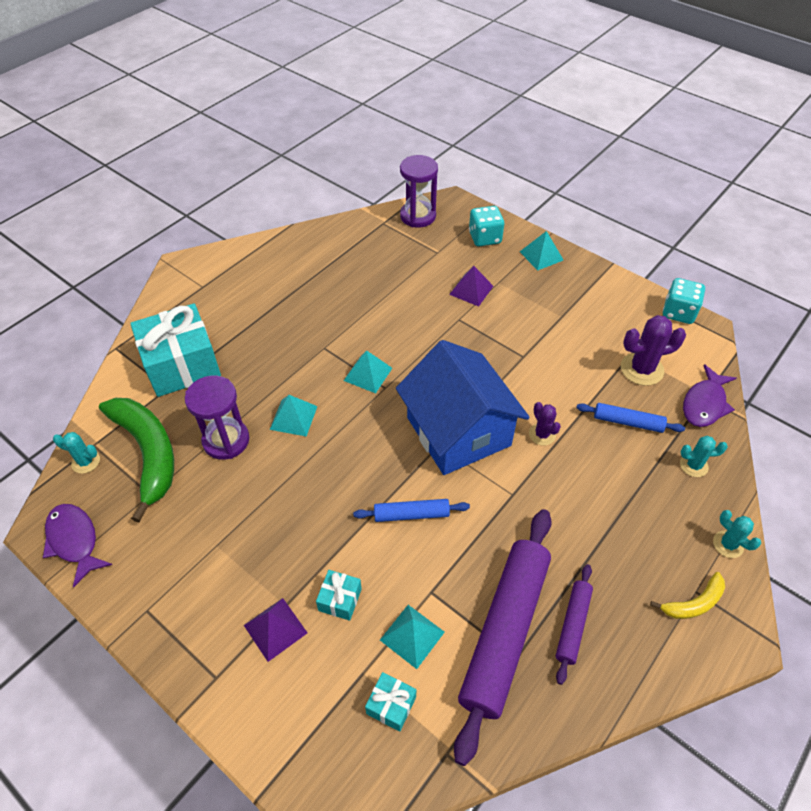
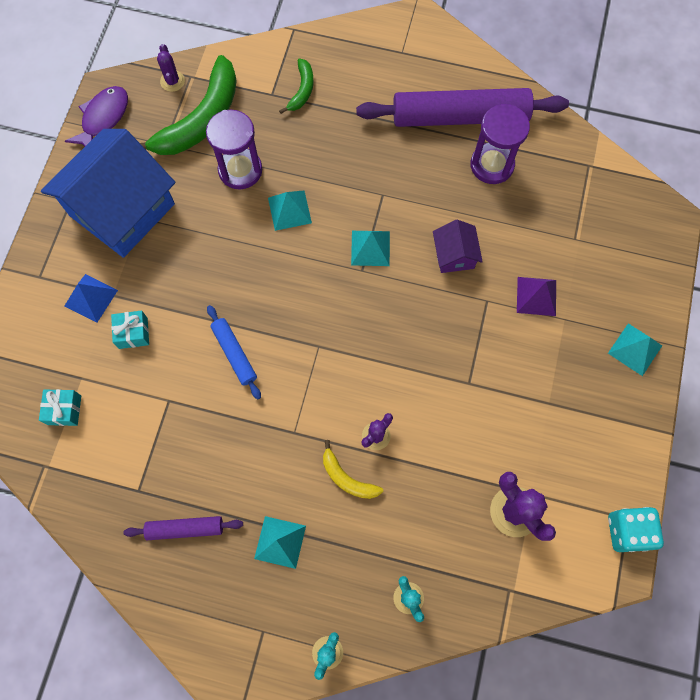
camera: 65 degrees right, 20 degrees up
(86, 462) = (172, 81): turquoise cactus -> purple cactus
(182, 364) = (302, 90): turquoise gift -> green banana
(275, 629) = (91, 298): purple pyramid -> blue pyramid
(408, 323) = (454, 255): none -> purple house
(412, 636) = (125, 402): turquoise pyramid -> turquoise pyramid (280, 542)
(418, 216) = (621, 195): purple hourglass -> purple hourglass (492, 165)
(458, 431) = (342, 357): blue house -> blue house (122, 209)
(484, 238) = (628, 278): turquoise dice -> none
(504, 631) = (157, 473): purple rolling pin -> purple rolling pin (460, 116)
(628, 422) = (433, 516): blue rolling pin -> none
(693, 603) = (249, 631): yellow banana -> yellow banana (347, 478)
(704, 404) = (499, 592): purple fish -> none

